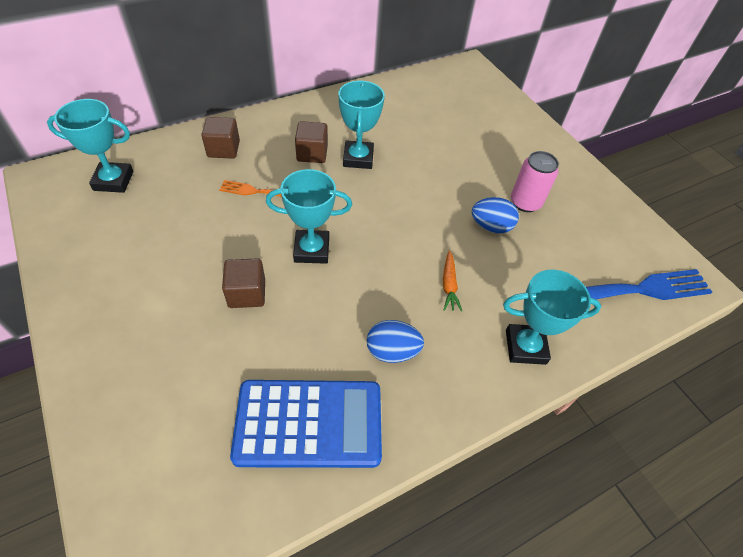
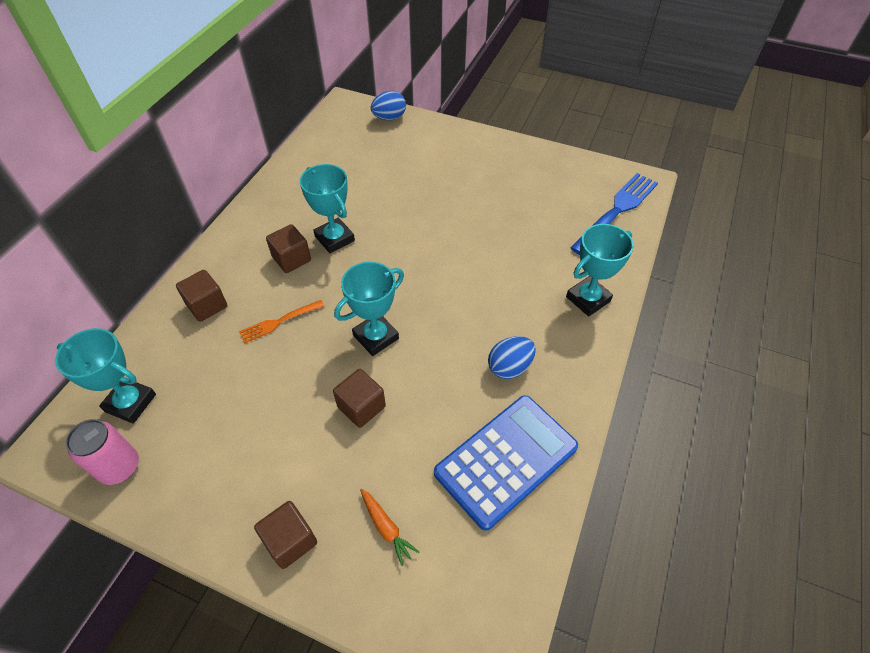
camera: 35 degrees left, 0 degrees up
(101, 349) = (290, 541): none -> brown cube
(113, 181) = (130, 403): turquoise trophy -> turquoise trophy turned 60 degrees clockwise
(449, 285) = (500, 292): orange carrot -> orange carrot (386, 528)
(491, 226) = (486, 228): blue egg -> blue egg (389, 118)
(525, 202) = (492, 194): pink can -> pink can (119, 467)

